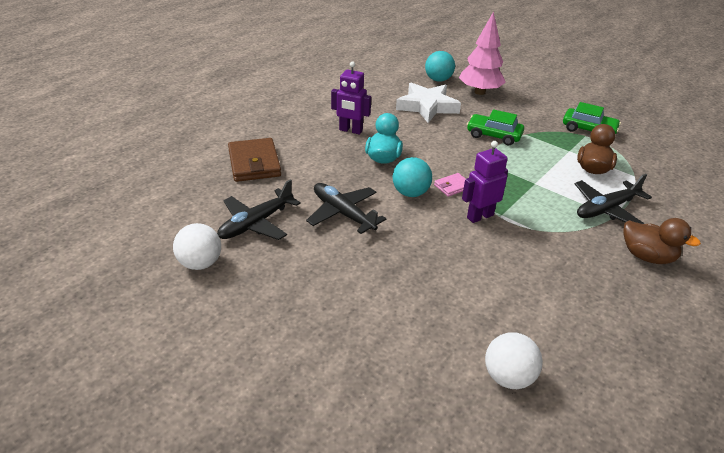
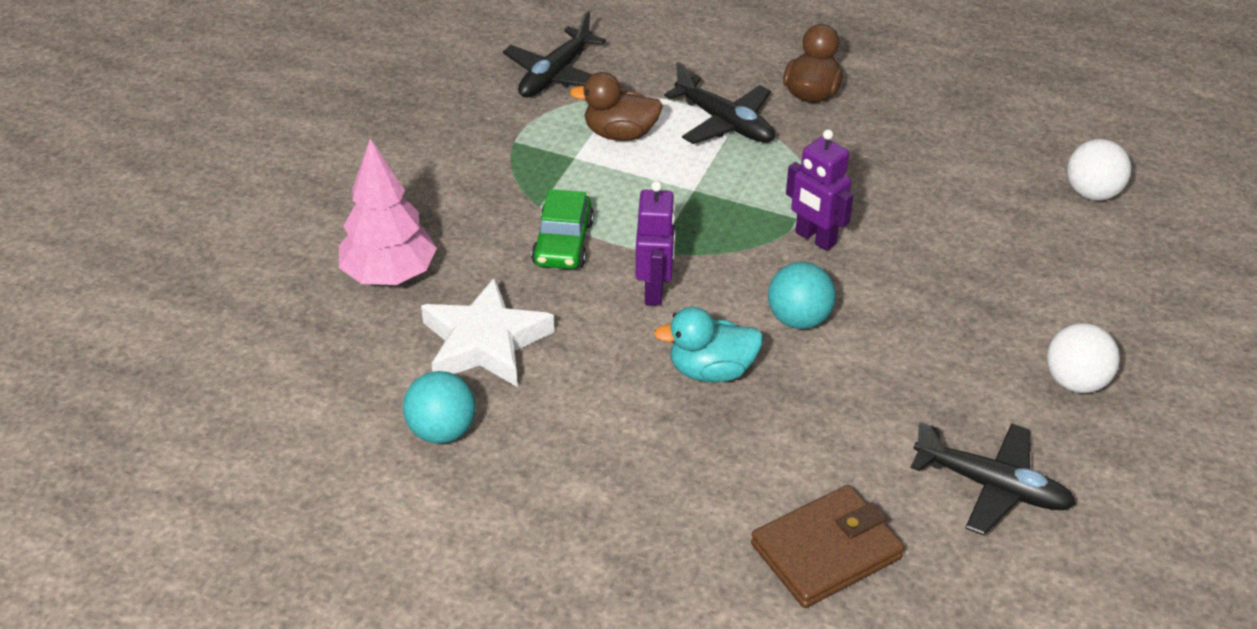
camera: 105 degrees left, 5 degrees up
(200, 263) = (1124, 521): white ball -> white ball (1075, 382)
(343, 213) = (900, 387): black plane -> black plane (555, 75)
(350, 130) = (634, 437): purple robot -> purple robot (655, 291)
(438, 80) = (349, 343): turquoise ball -> turquoise ball (442, 431)
(452, 186) = (753, 275): pink wallet -> none
(588, 129) = (492, 137): green car -> none

